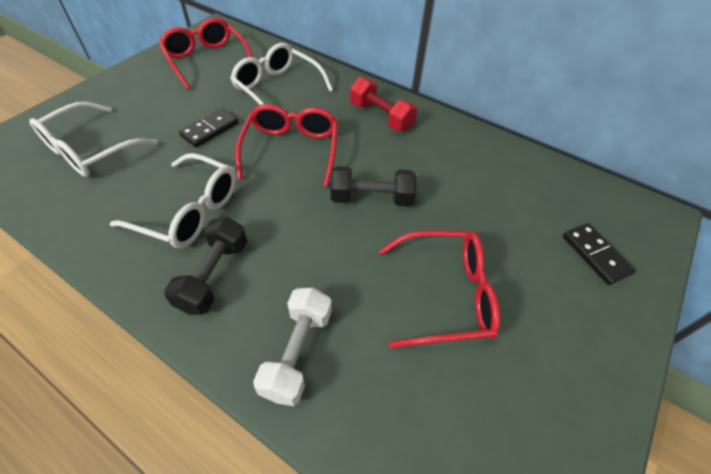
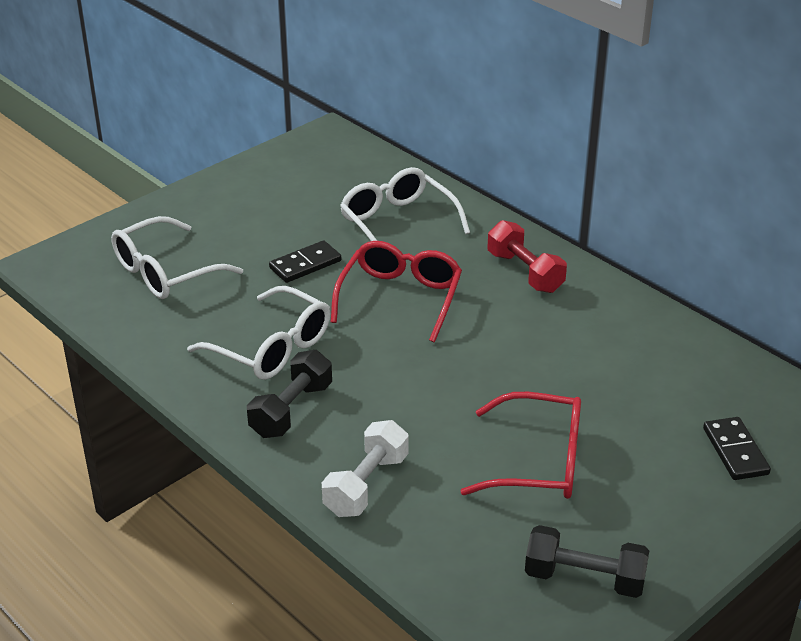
camera: 15 degrees right, 15 degrees down
(206, 60) = (311, 178): red glasses -> none
(371, 198) = (484, 361): black dumbbell -> black dumbbell (584, 578)

